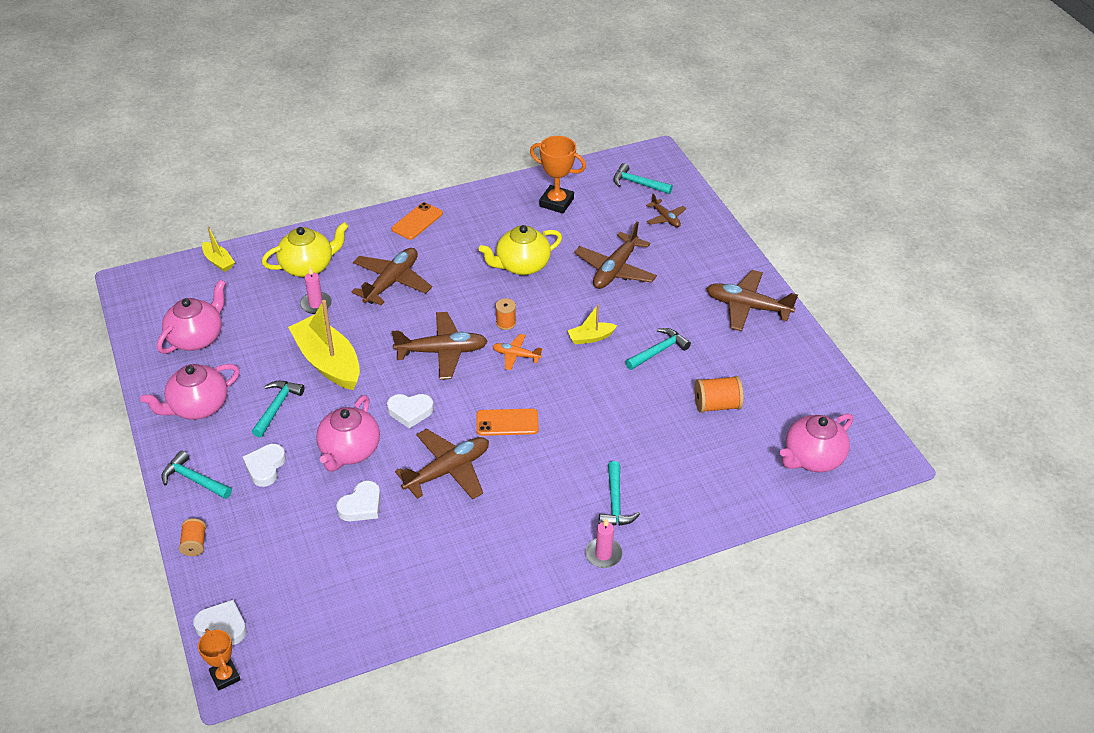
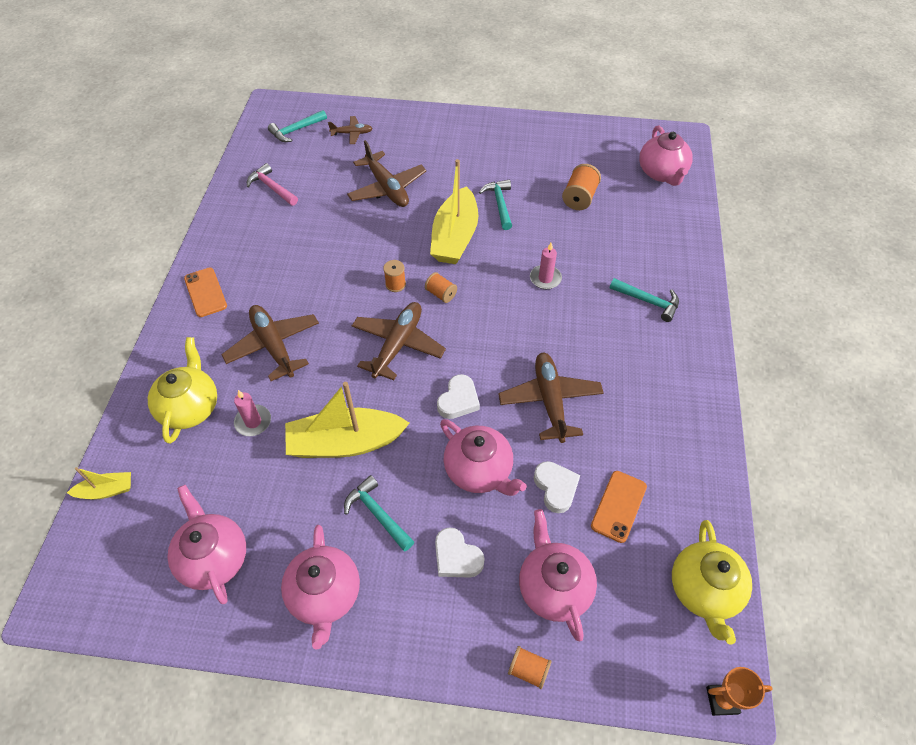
camera: 60 degrees left, 10 degrees up
(194, 479) = (433, 637): turquoise hammer -> none
(222, 626) = (655, 679): white heart -> none
(270, 535) = (553, 587): none -> pink teapot
(507, 422) = (517, 334): orange phone -> orange phone (618, 506)
(516, 355) = (441, 294): orange plane -> orange spool
(521, 265) = (331, 243): yellow teapot -> yellow teapot (704, 590)
(556, 202) = (272, 187): orange trophy -> pink hammer
(590, 337) = (455, 237): yellow boat -> yellow boat, size x2.06
(603, 554) = (698, 332): pink candle -> pink candle (545, 278)
(747, 307) = (488, 135): brown plane -> none

